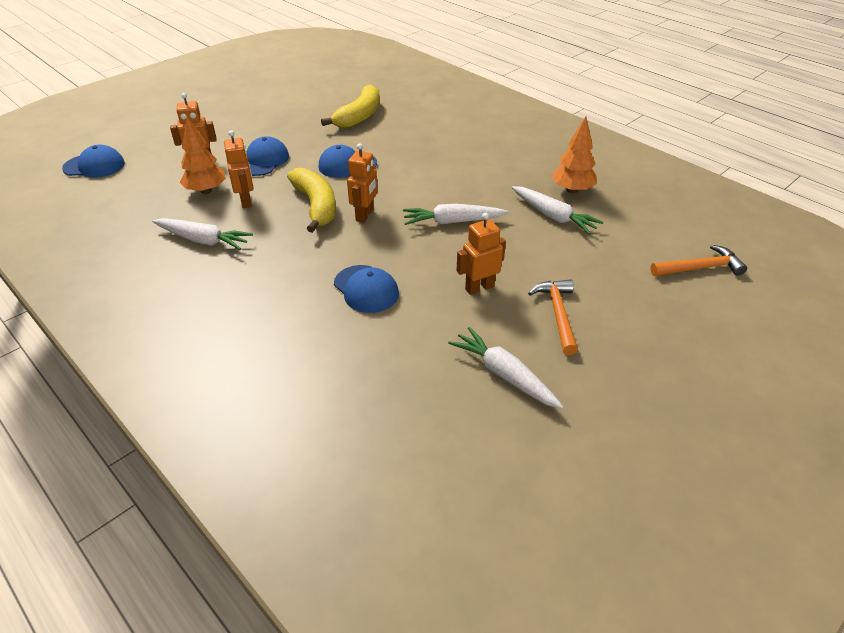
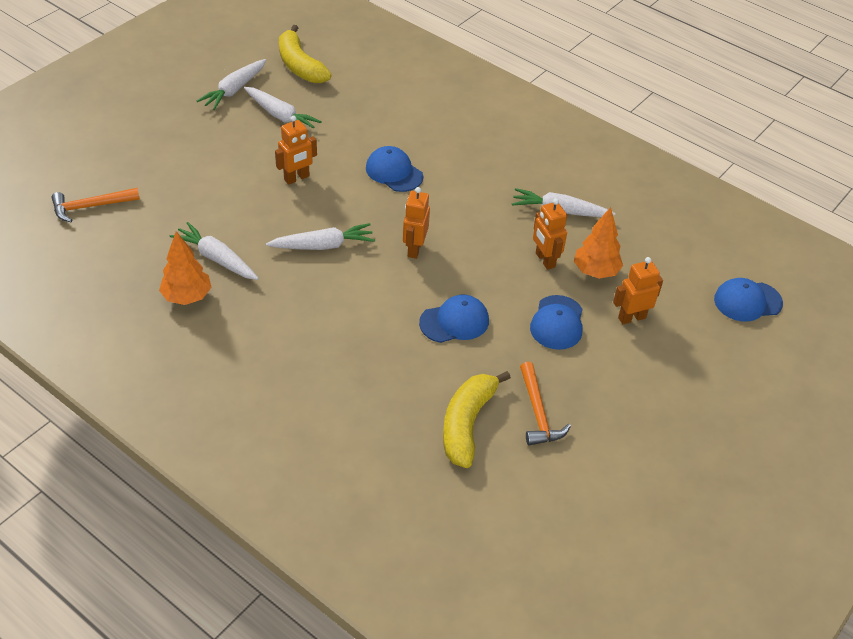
camera: 170 degrees right, 5 degrees up
(316, 206) = (469, 258): yellow banana -> yellow banana (300, 65)
(557, 314) = (233, 159): orange hammer -> orange hammer (538, 413)
(578, 425) = (234, 90): none -> white carrot

